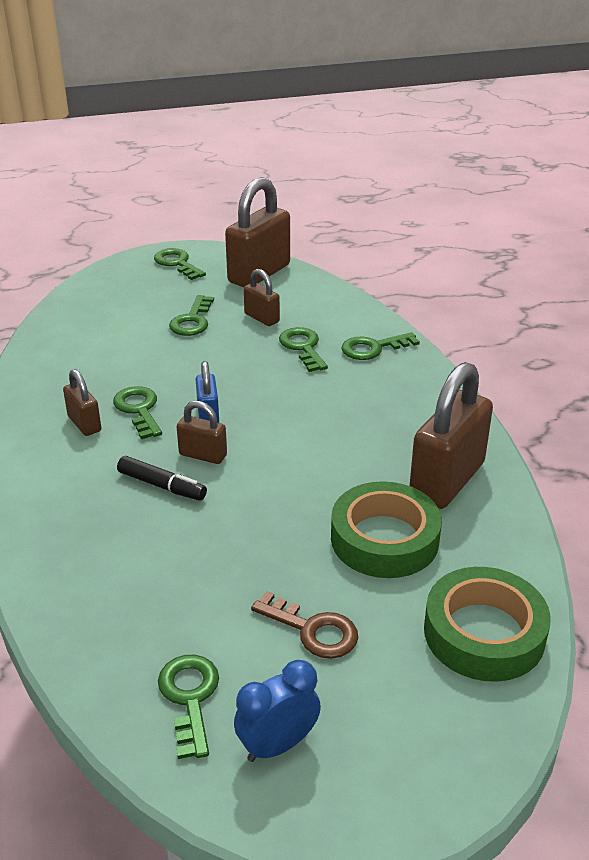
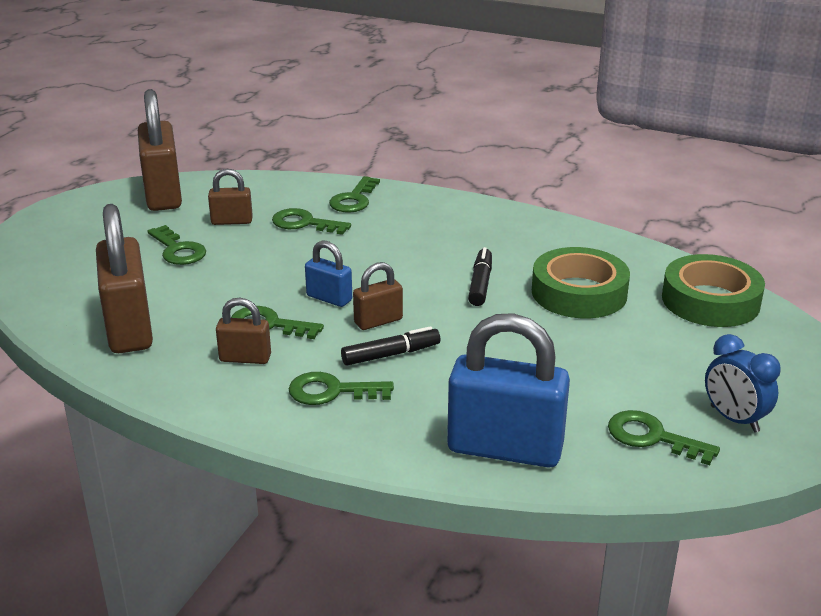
camera: 50 degrees left, 5 degrees down
(88, 612) = (505, 448): none -> blue padlock
(177, 263) = (71, 220): green key -> green key (332, 391)
(278, 745) = (734, 419): blue clock -> blue clock turned 45 degrees counterclockwise
(312, 630) = (638, 359): brown key -> none
(325, 476) = (480, 284): none -> black marker
(447, 480) = (548, 244): brown padlock -> brown padlock (129, 328)

